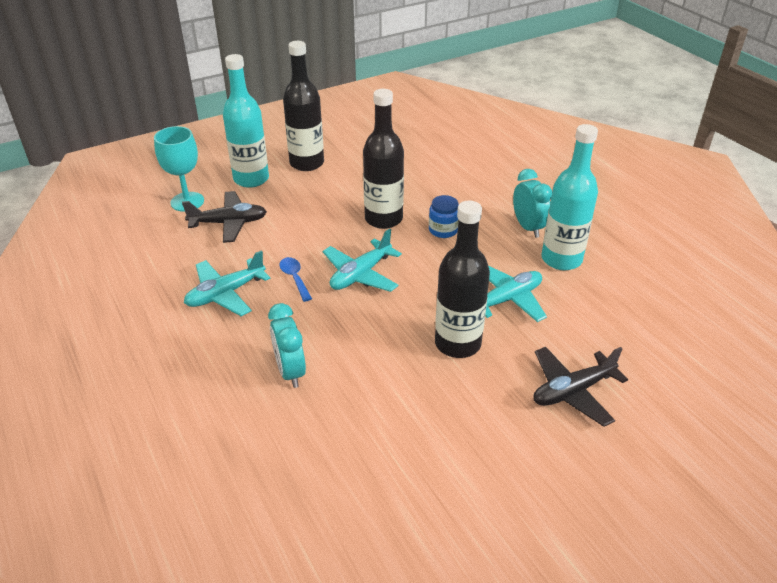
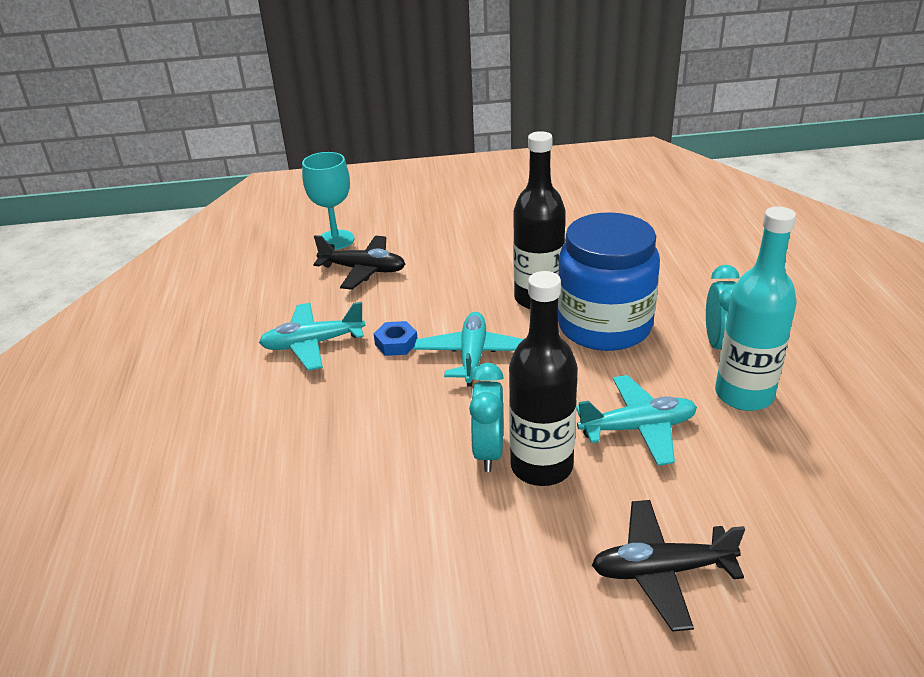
camera: 25 degrees right, 5 degrees down
(251, 179) = (416, 228): turquoise bottle -> none
(290, 371) = (326, 446): turquoise clock -> turquoise clock (488, 452)
(295, 278) = (396, 343): blue spoon -> blue nut
(307, 163) = (487, 221): black bottle -> none
(361, 274) = (473, 356): turquoise plane -> turquoise plane turned 120 degrees clockwise
(443, 230) = (604, 326): blue jar -> blue jar, size x2.43

